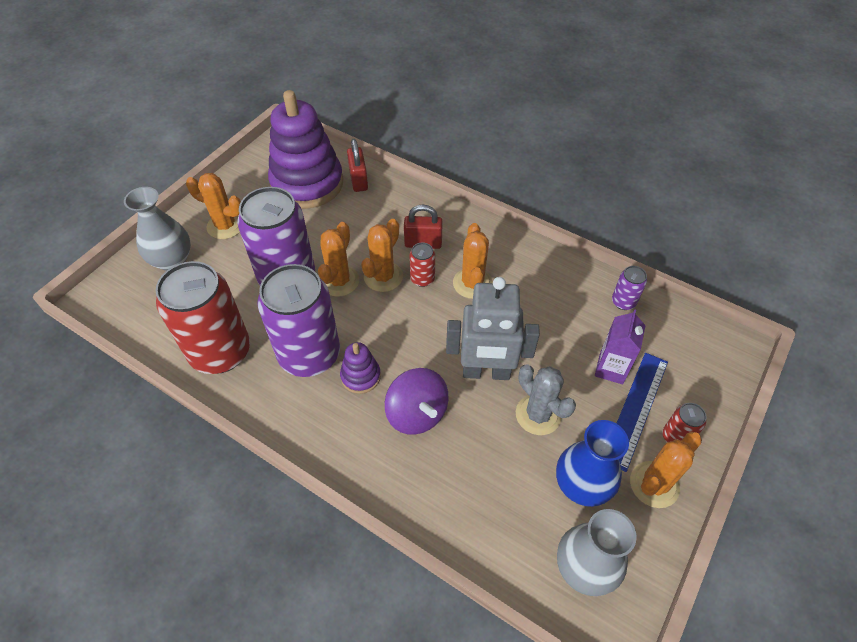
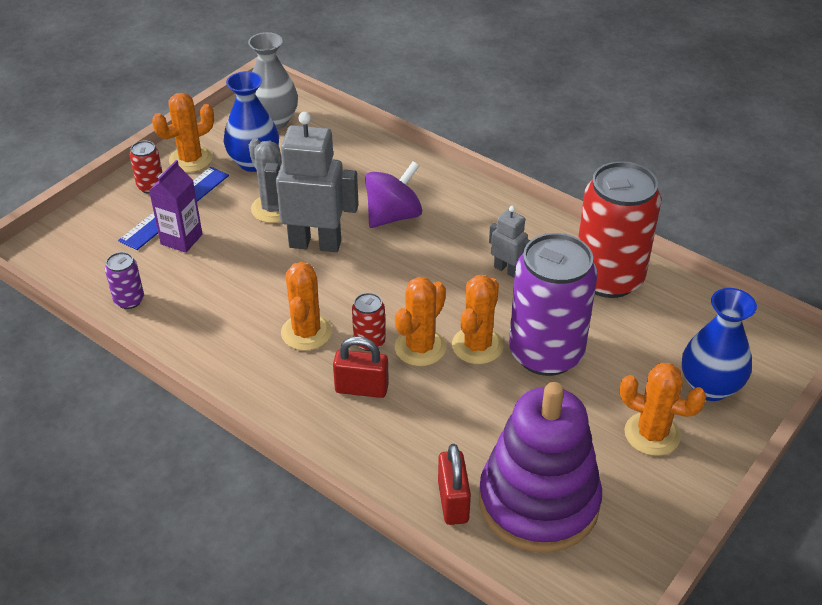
camera: 175 degrees left, 10 degrees down
(172, 260) = (709, 386): grey vase -> blue vase
(309, 355) = (507, 270): purple can -> grey robot
(360, 376) = (450, 248): purple stacking toy -> none
(417, 413) = (393, 216): purple spinning top -> purple spinning top turned 75 degrees clockwise

